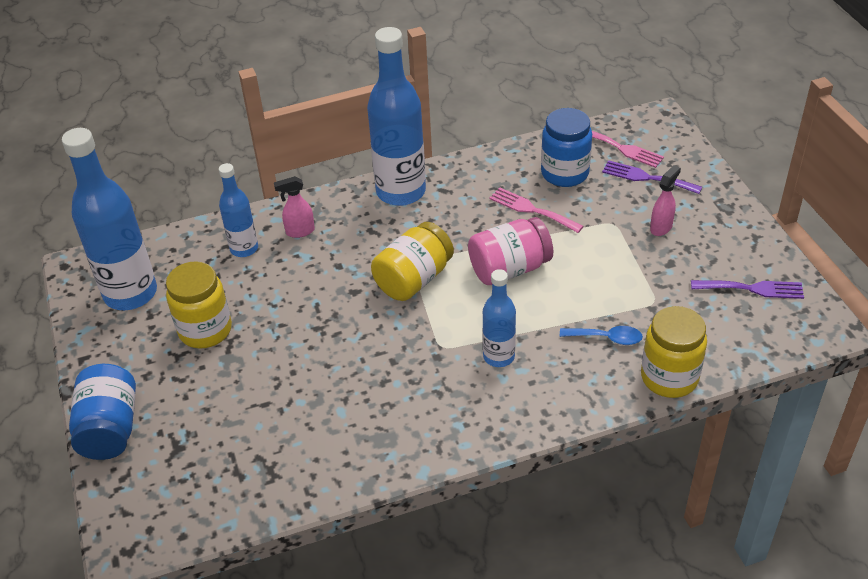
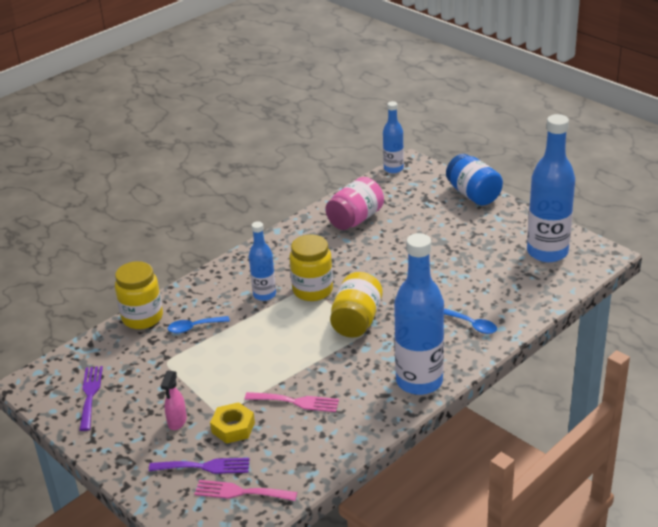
camera: 155 degrees right, 10 degrees down
(205, 330) = (472, 250): yellow jar -> yellow jar (312, 290)
(244, 249) = (501, 301): blue bottle -> blue bottle (393, 169)
(299, 231) = (472, 325): pink spray bottle -> blue spoon
(509, 269) = (288, 350): pink jar -> pink jar (355, 219)
(564, 173) = (284, 446): blue jar -> none
(606, 204) = (233, 427): none -> yellow nut
(752, 289) = (90, 394): purple fork -> purple fork turned 105 degrees clockwise

